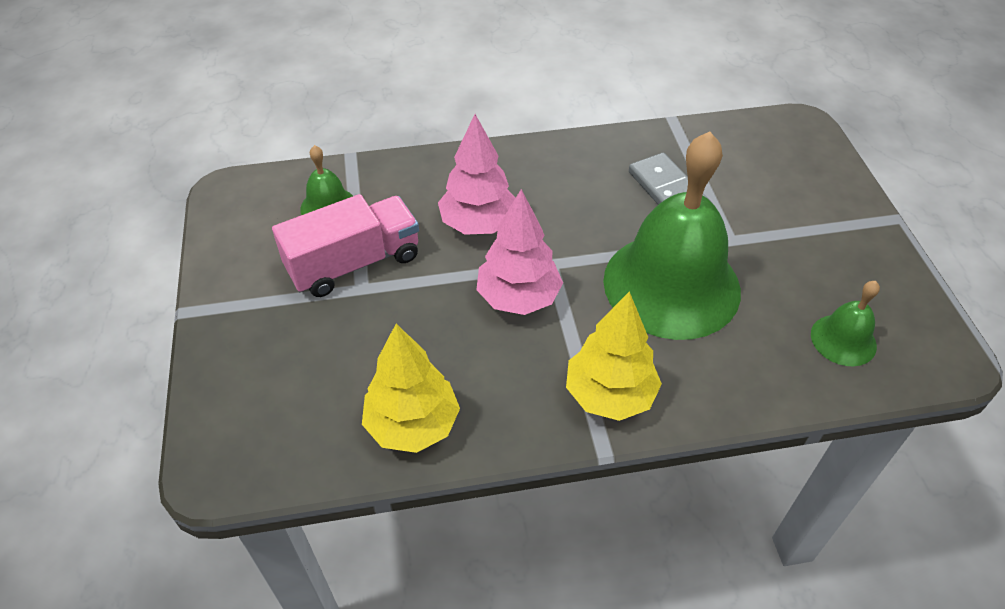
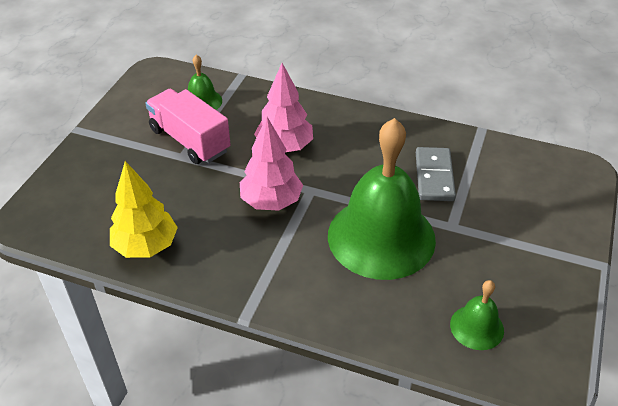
camera: 30 degrees right, 5 degrees down
(354, 263) = (190, 140): pink truck -> pink truck turned 135 degrees counterclockwise
(609, 395) = (278, 285): yellow tree -> none

